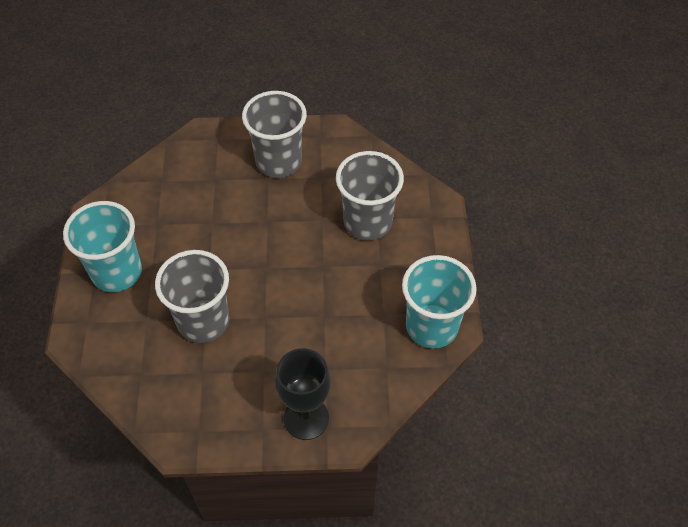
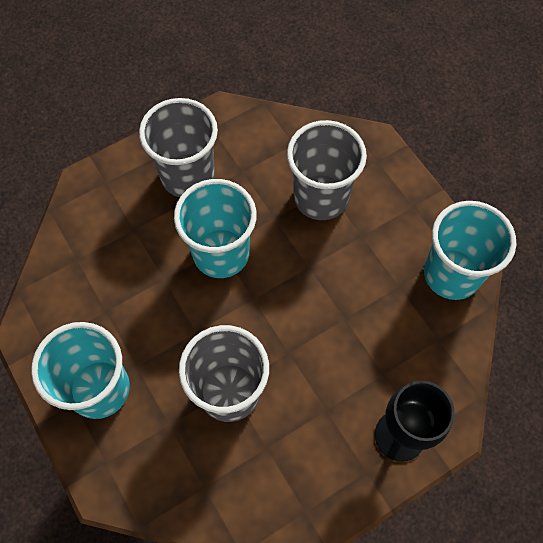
camera: 30 degrees left, 10 degrees up
(265, 225) = (221, 253): none -> turquoise cup

